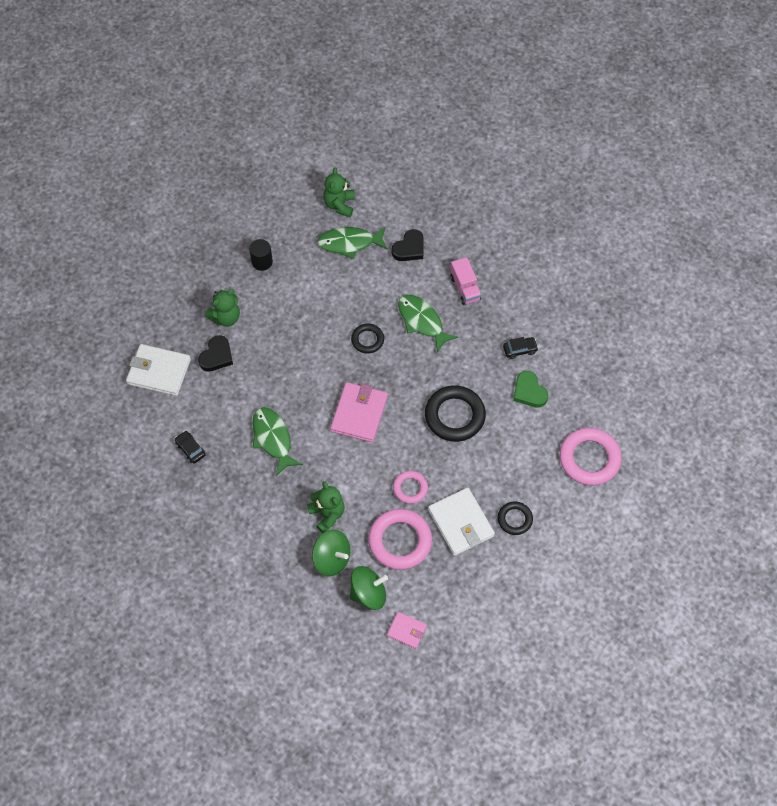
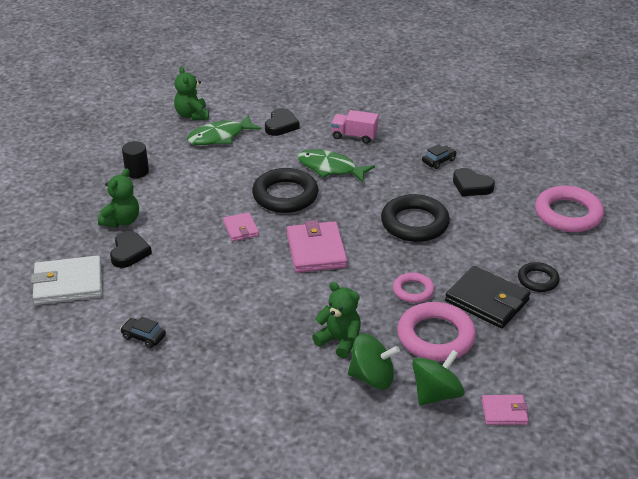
camera: 25 degrees left, 25 degrees down
(273, 439) = (235, 298): green fish -> none
(313, 365) = (241, 229): none -> pink wallet
(367, 340) = (285, 195): black ring -> black ring, size x1.78
(461, 523) = (487, 300): white wallet -> black wallet
(465, 288) = (354, 136): pink truck -> pink truck turned 150 degrees clockwise
(529, 392) = (471, 186): green heart -> black heart

